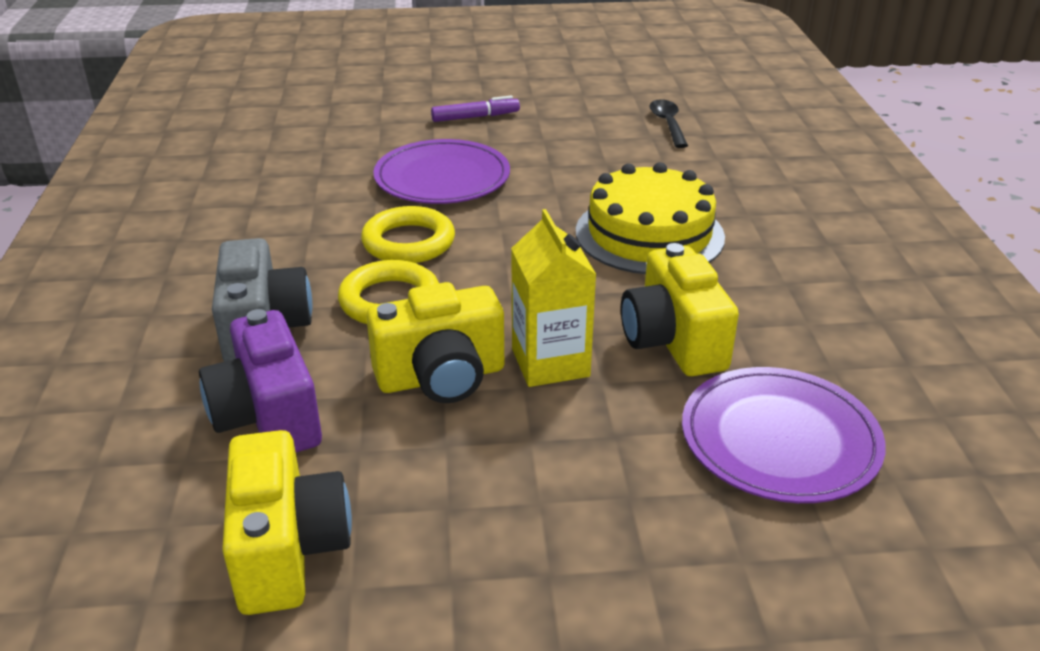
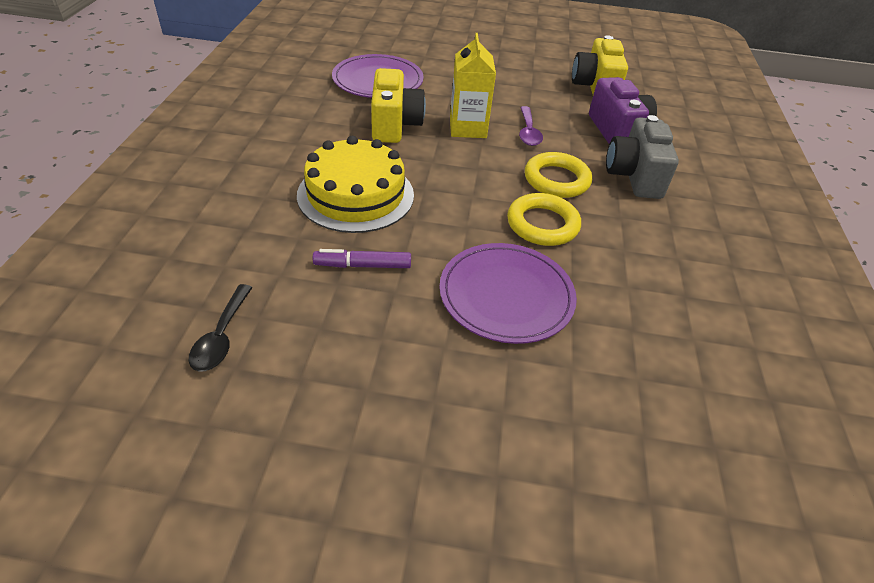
camera: 170 degrees left, 10 degrees up
(441, 377) = (528, 132): yellow camera -> purple spoon
(475, 117) = (446, 409): purple marker -> purple marker (363, 265)

